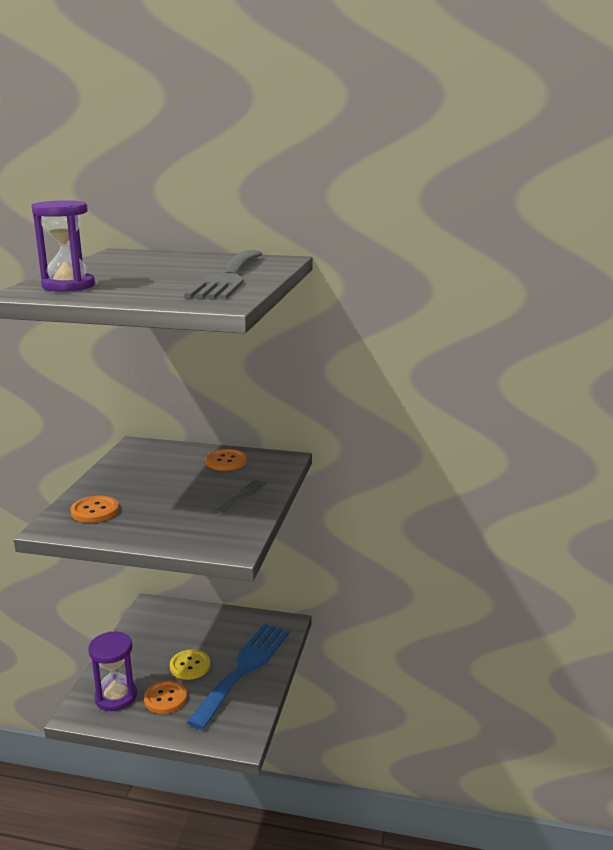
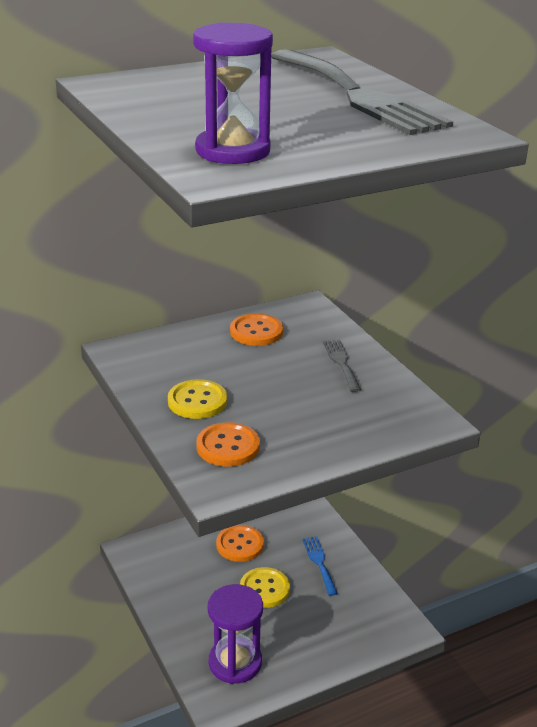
camera: 40 degrees left, 10 degrees up
(124, 483) = (197, 401): none -> yellow button
(165, 698) = (286, 634): orange button -> orange button (240, 545)
(244, 669) = (319, 563): blue fork -> blue fork, size x0.43

